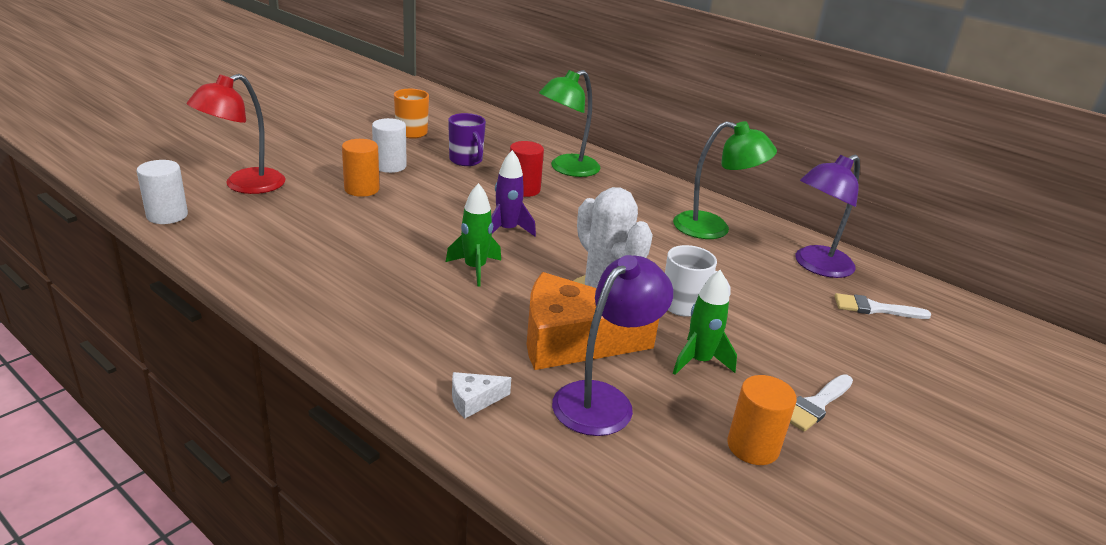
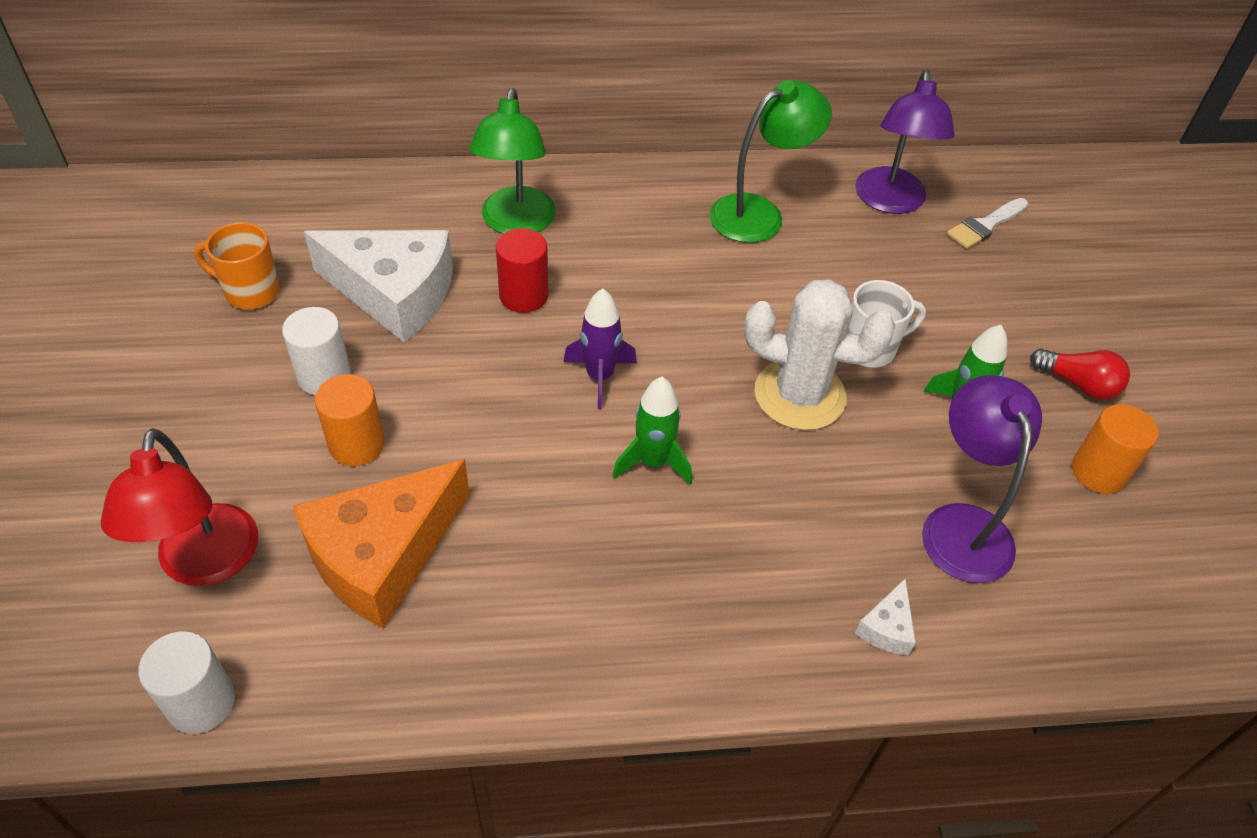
camera: 45 degrees left, 20 degrees up
(466, 161) = (394, 294): purple mug -> white cheese
(571, 341) = (854, 480): orange cheese -> orange cheese (382, 555)
(816, 405) = (1078, 384): white brush -> red light bulb

